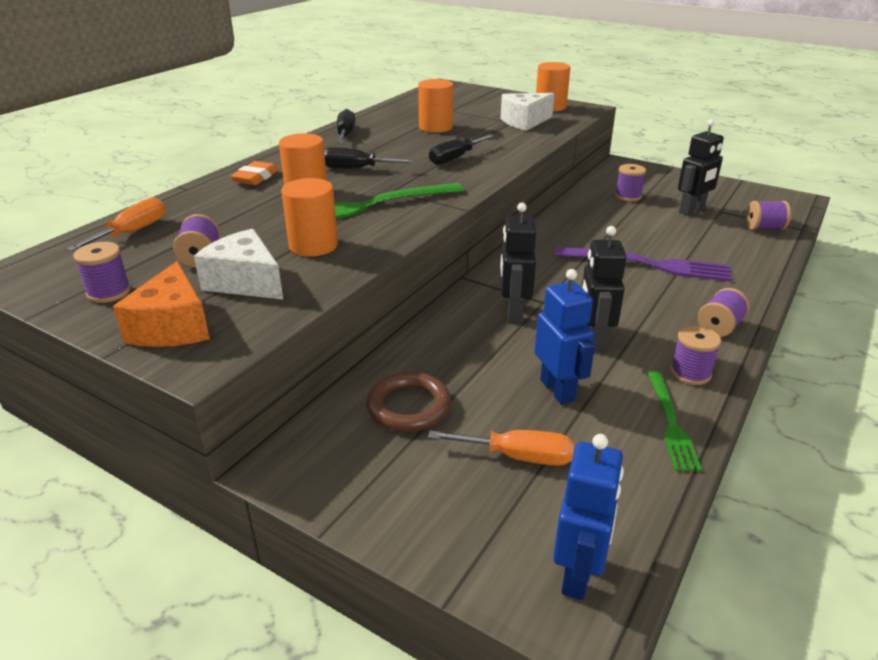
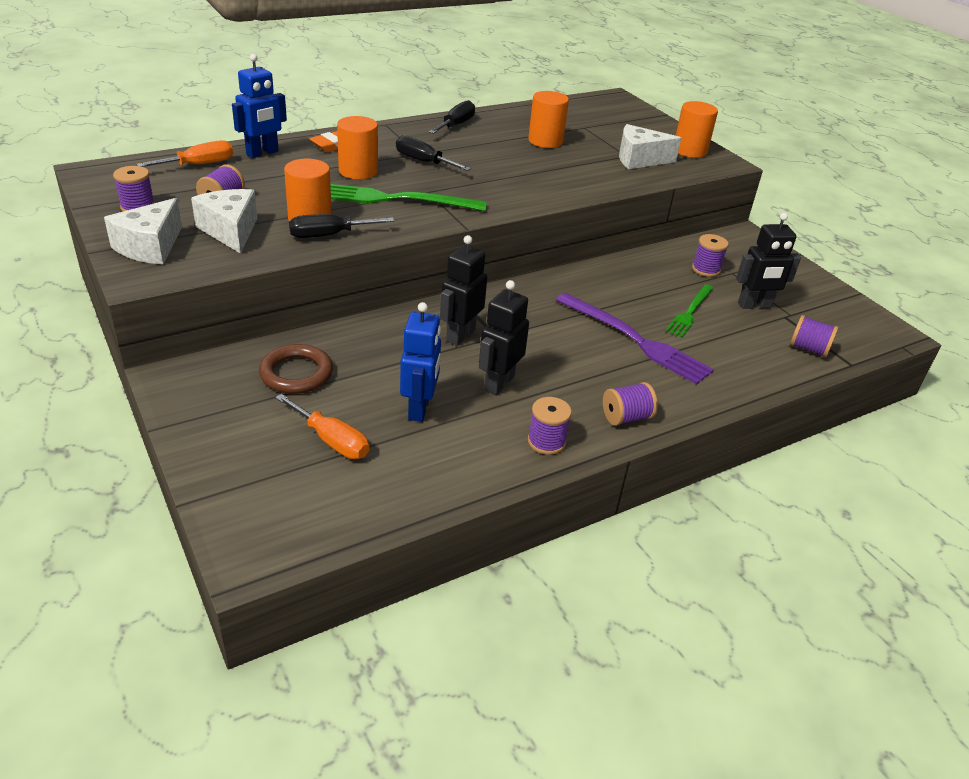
camera: 25 degrees right, 5 degrees up
(172, 327) = (150, 247): orange cheese -> white cheese
(455, 158) = (521, 177): black screwdriver -> black screwdriver (329, 235)
(578, 574) = (281, 530): blue robot -> blue robot (262, 153)
(670, 422) = (478, 469): green fork -> green fork (690, 312)

